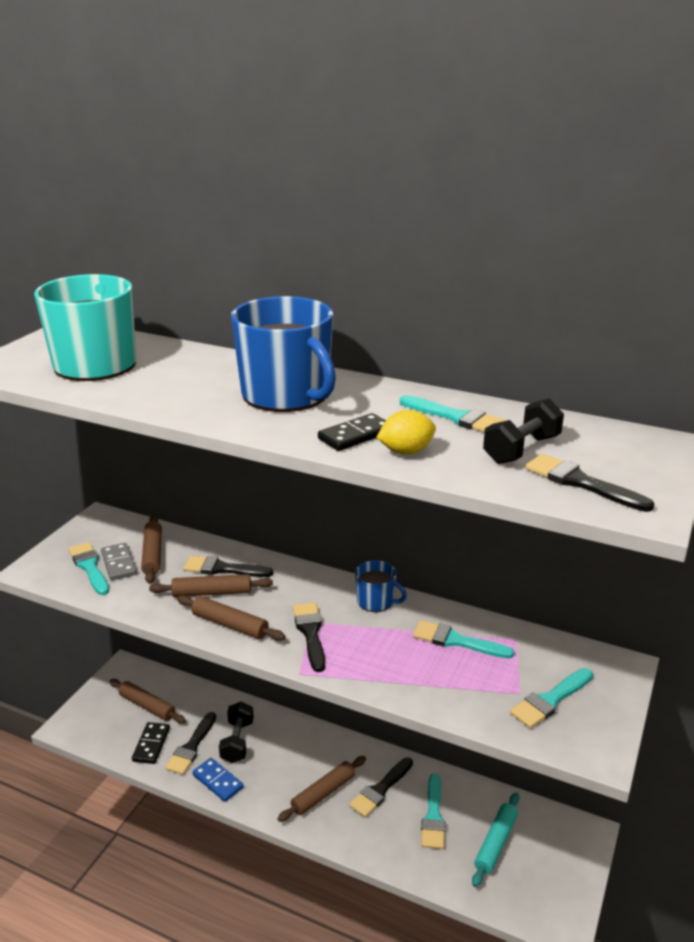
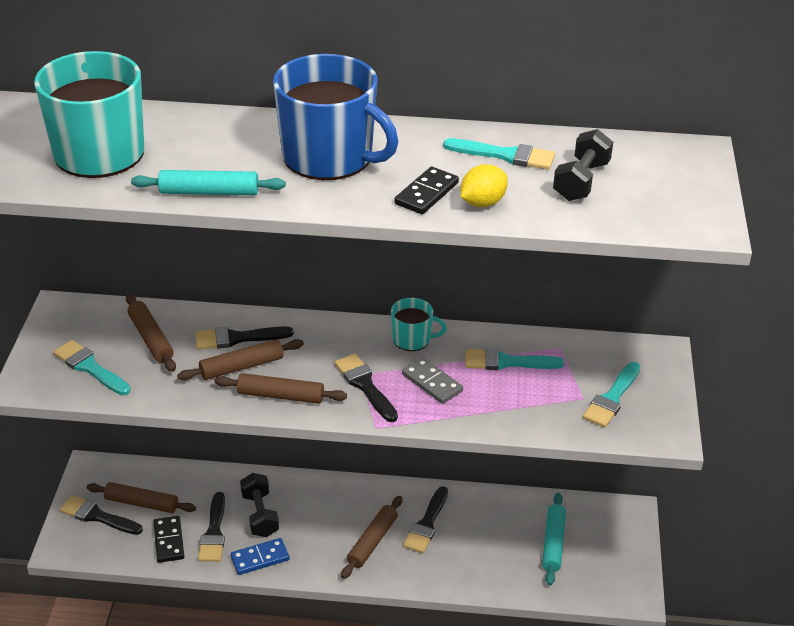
camera: 20 degrees left, 10 degrees up
(119, 563) = (120, 357): grey domino -> grey domino (432, 383)
(158, 404) = (209, 192): none -> turquoise rolling pin
(218, 781) = (260, 558): blue domino -> blue domino turned 45 degrees counterclockwise
(376, 601) = (412, 339): blue mug -> turquoise mug
(433, 816) = (487, 534): turquoise brush -> none
(581, 483) = (646, 207): black brush -> black brush (98, 516)

